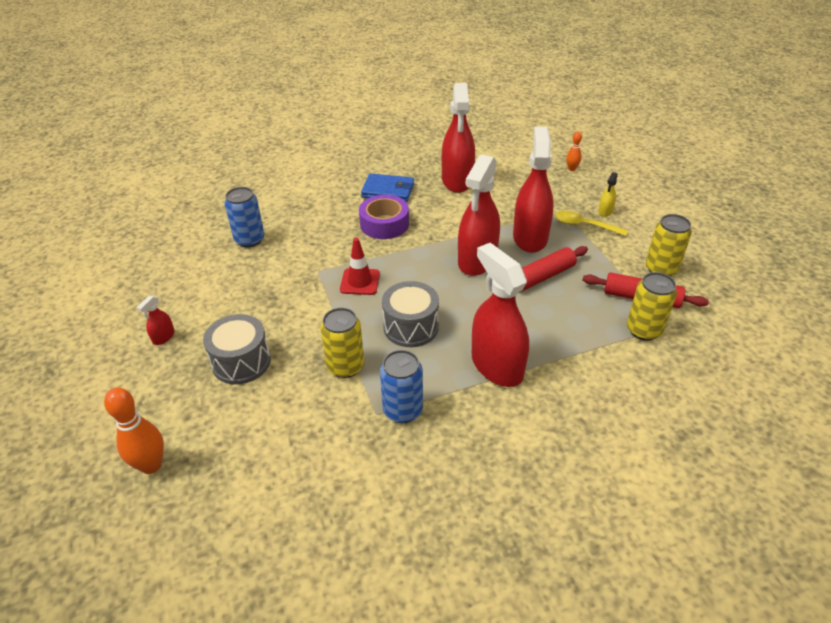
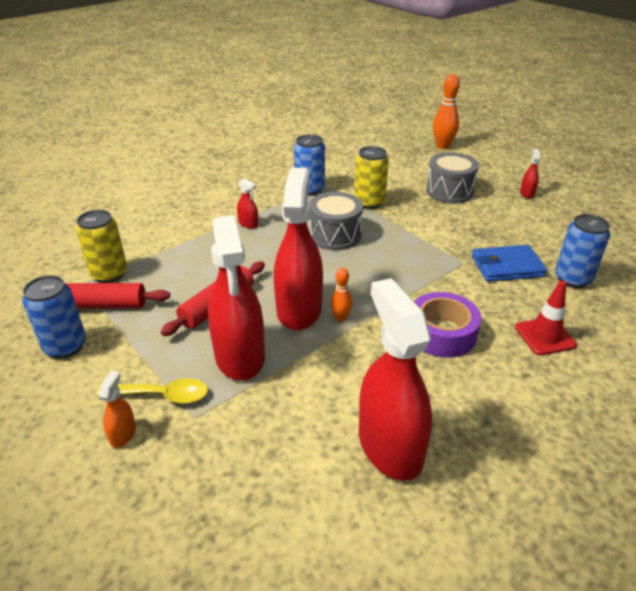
camera: 160 degrees right, 5 degrees down
(360, 282) = (411, 261): red traffic cone -> red traffic cone (545, 336)
(388, 190) = (484, 393): blue wallet -> blue wallet (507, 266)
(496, 366) = (248, 224): red spray bottle -> red spray bottle, size x0.41
(572, 169) = (177, 546): orange bowling pin -> orange bowling pin (341, 318)
(605, 211) = (123, 434): yellow spray bottle -> orange spray bottle
(661, 269) = (65, 346): yellow can -> blue can

